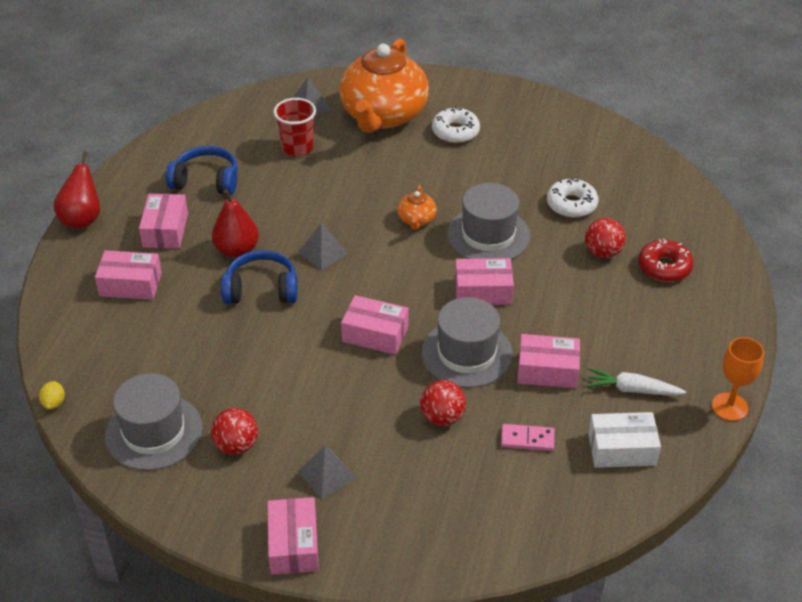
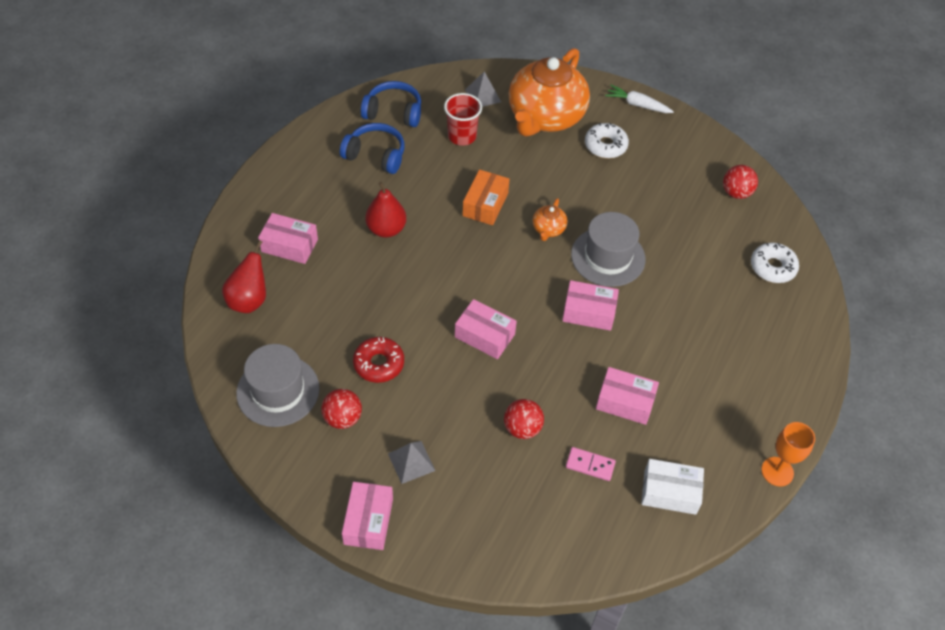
camera: 10 degrees right, 10 degrees up
(54, 403) = (203, 346): yellow lemon -> none
(82, 219) = (263, 174): red pear -> red pear (249, 300)
(165, 230) = (330, 198): pink box -> none
(261, 289) = (398, 272): blue headphones -> blue headphones (393, 112)
(323, 252) = (459, 246): grey pyramid -> none
(341, 208) = (485, 204): none -> orange box
(467, 353) = (559, 371): grey hat -> none
(571, 204) = (690, 240): white donut -> white donut (772, 267)
(602, 252) = (705, 294): red ball -> red ball (736, 193)
(632, 389) = (695, 436): white carrot -> white carrot (637, 105)
(664, 267) = (757, 320): red donut -> red donut (379, 364)

